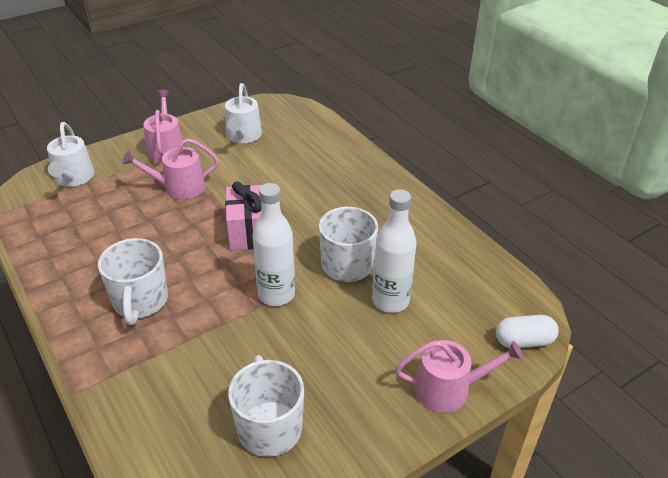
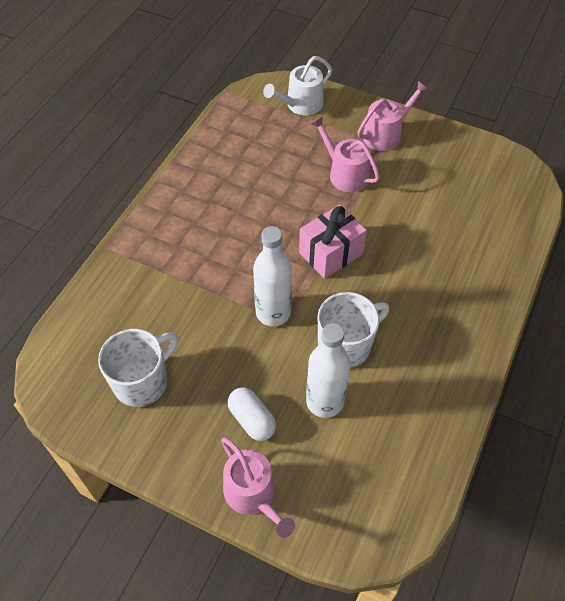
camera: 60 degrees right, 15 degrees up
(140, 301) = (206, 230): white mug -> none
(243, 136) = (451, 174): white watering can -> none
(524, 341) = (351, 539): white capsule -> white capsule (252, 420)

